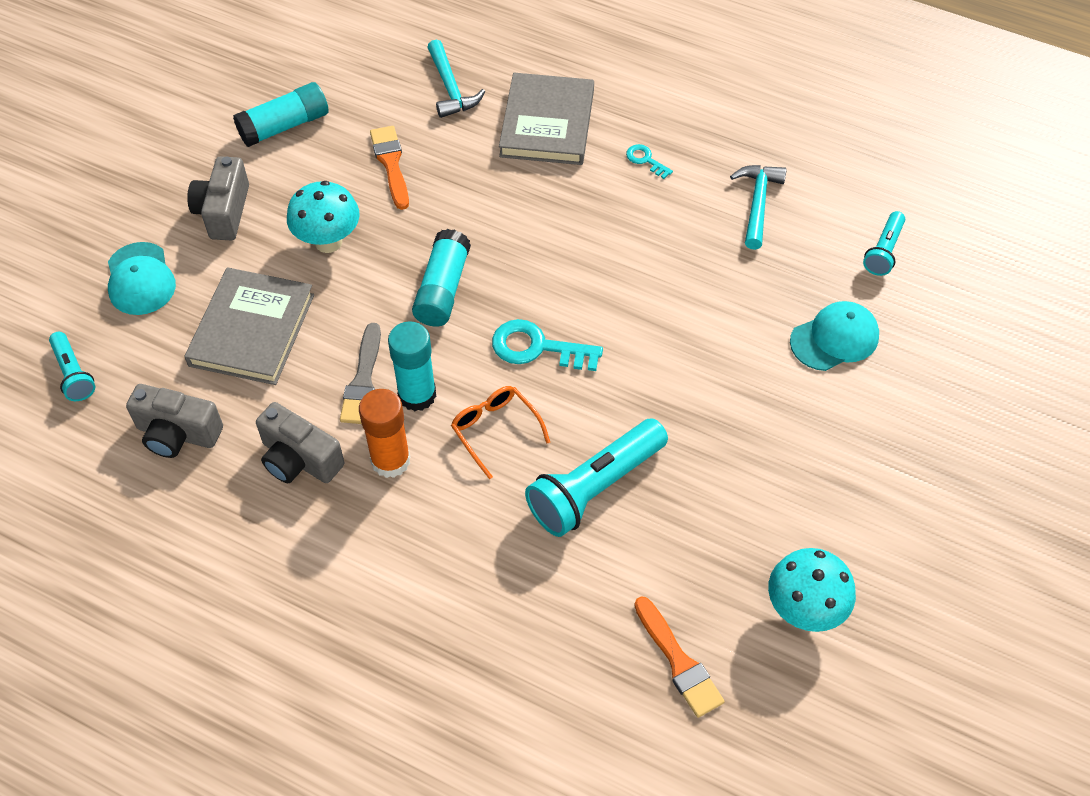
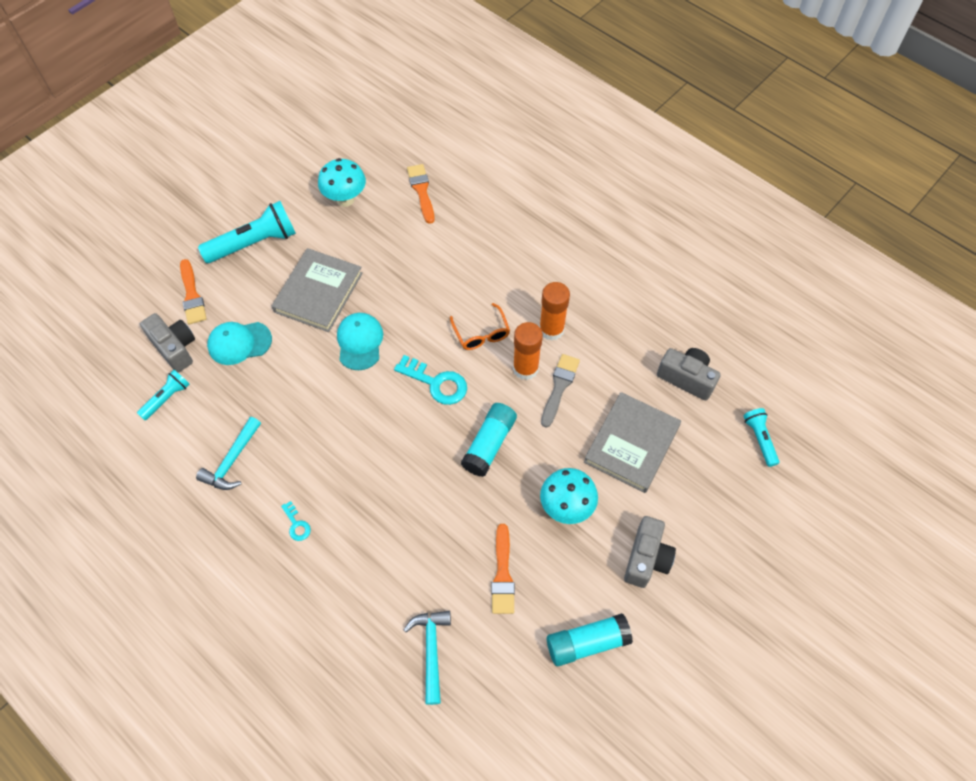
camera: 165 degrees left, 5 degrees up
(140, 279) = (713, 508): turquoise cap -> turquoise cap (360, 342)
(299, 459) = (609, 343): grey camera -> grey camera (175, 348)
(417, 395) = (525, 368): turquoise glue stick -> orange glue stick
(547, 123) = (361, 585): grey book -> grey book (318, 292)
(594, 487) = (432, 285): turquoise flashlight -> turquoise flashlight (254, 243)
(944, 388) = (192, 295): none -> orange brush

